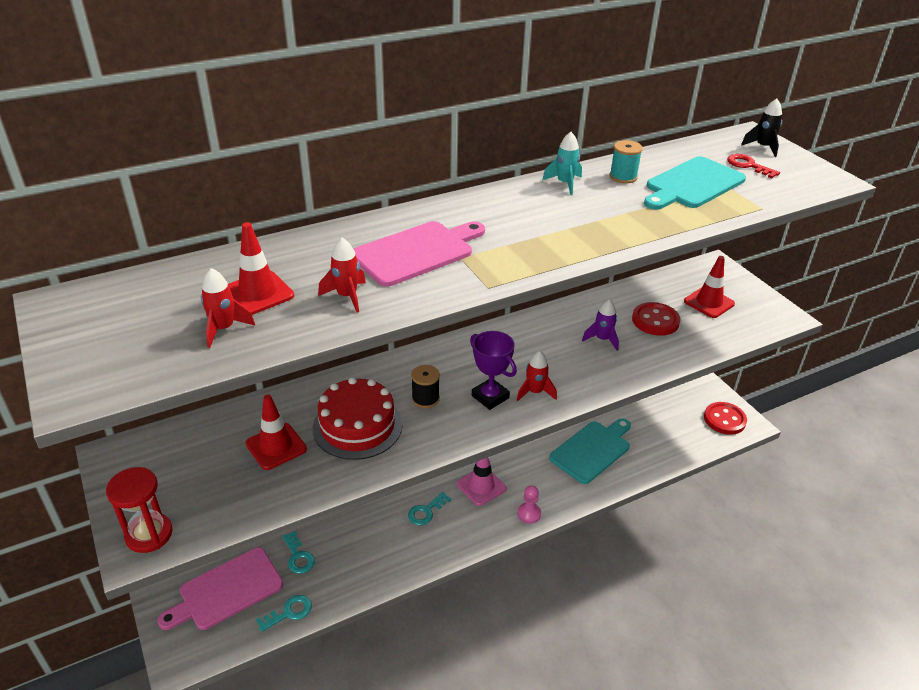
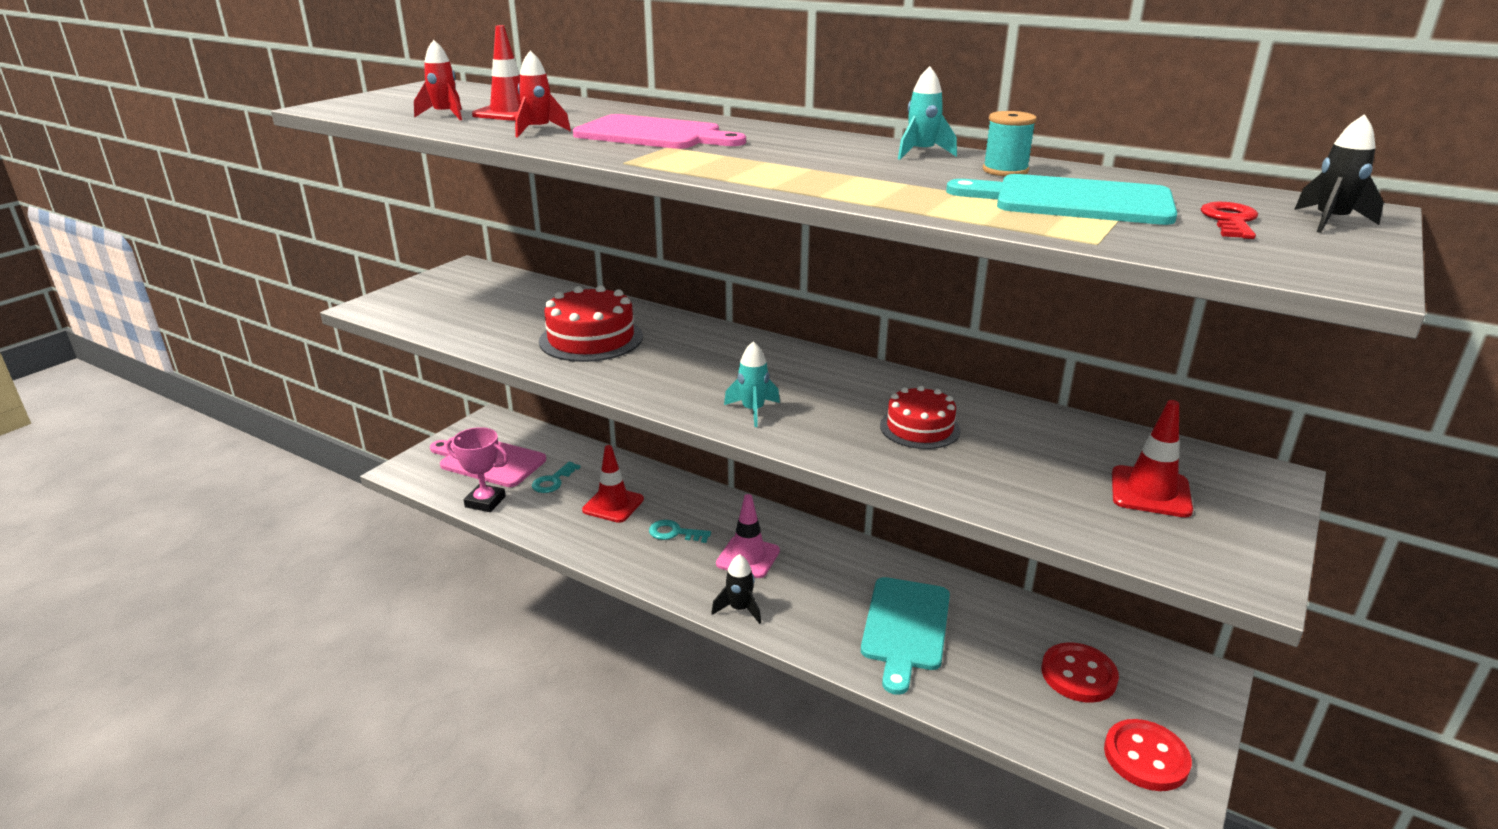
camera: 60 degrees right, 10 degrees down
(149, 534) = (387, 305): red hourglass -> none
(276, 446) = (529, 315): red traffic cone -> red traffic cone (613, 505)
(289, 612) = (485, 502): turquoise key -> pink trophy
(425, 399) = (668, 357): black spool -> none
(490, 397) = (712, 388): purple trophy -> none
(529, 514) = (739, 609): pink pawn -> black rocket
(535, 392) = (753, 411): red rocket -> turquoise rocket
(592, 450) = (905, 627): turquoise cutting board -> turquoise cutting board turned 90 degrees clockwise
(602, 339) = (919, 428): purple rocket -> red cake
(655, 321) = (1025, 457): red button -> red button (1078, 675)

